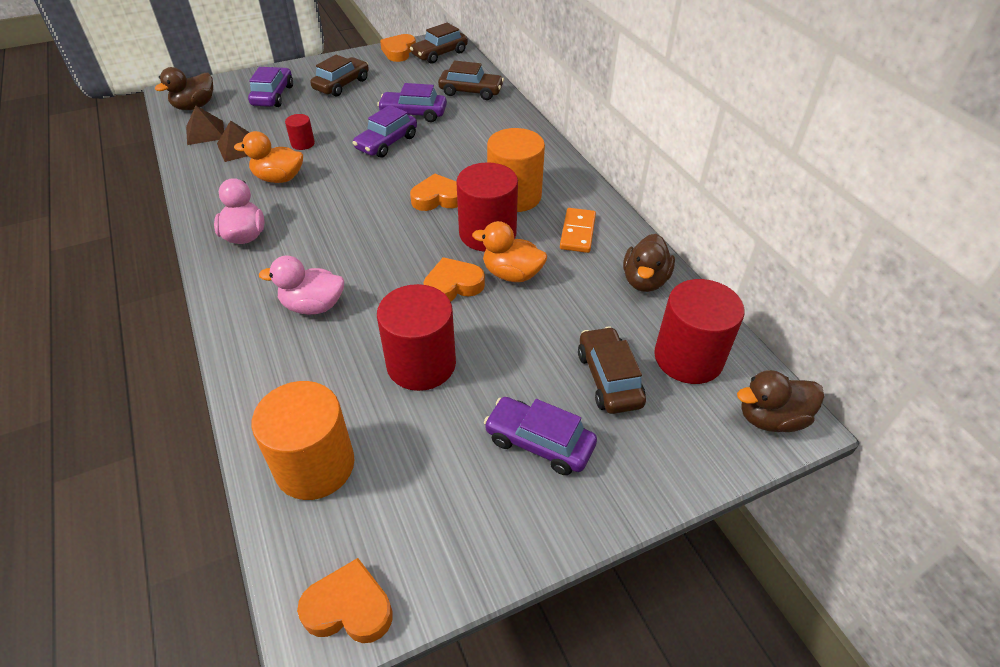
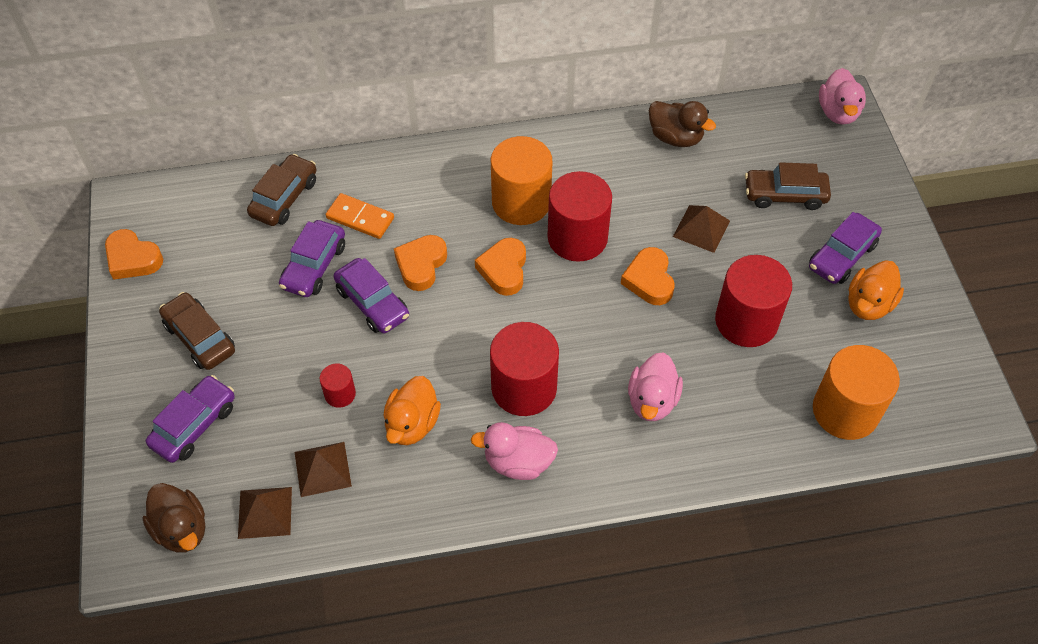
camera: 75 degrees left, 10 degrees up
(273, 96) = (194, 425): purple car -> purple car turned 105 degrees clockwise
(349, 608) = (968, 397): orange heart -> orange heart (421, 265)
(440, 54) = (164, 213): brown car -> none
(511, 274) = (643, 231): orange duck -> orange duck (868, 304)
(531, 315) = (701, 228): none -> brown pyramid
(577, 232) = (595, 166): orange domino -> orange domino (360, 218)
(688, 358) = (771, 138): red cylinder -> red cylinder (524, 388)
(770, 418) = (838, 112): brown duck -> pink duck

